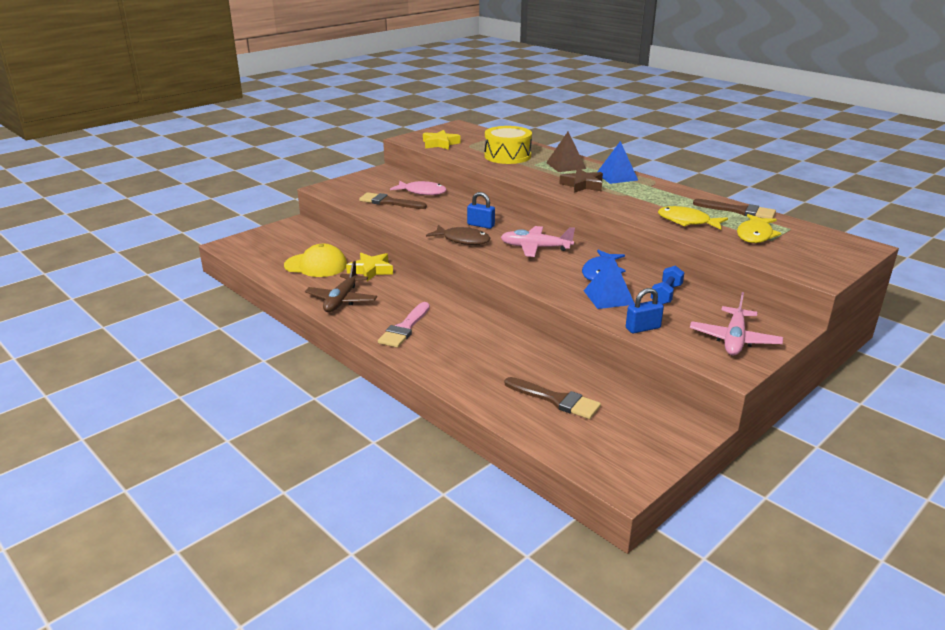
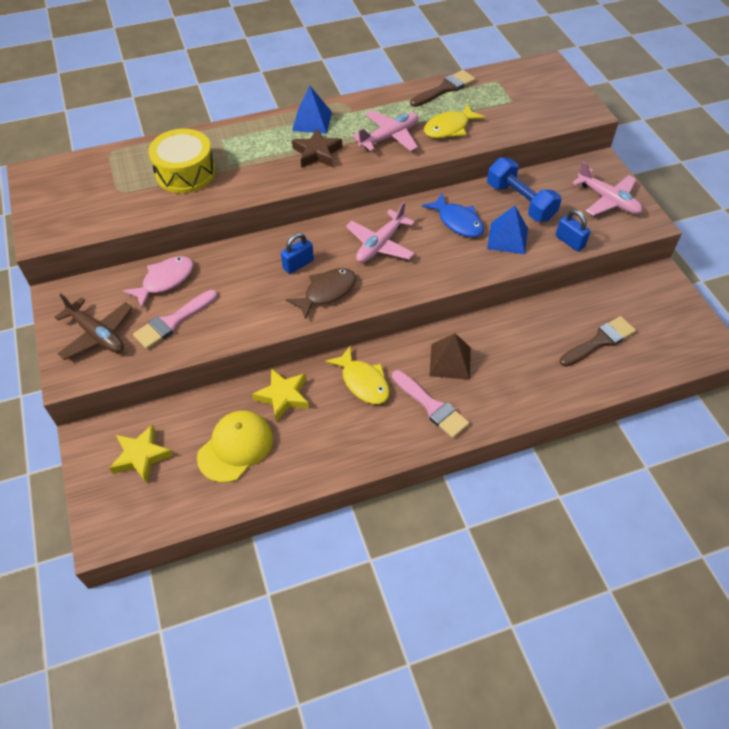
camera: 65 degrees left, 25 degrees up
(341, 300) = (341, 445): brown plane -> brown plane (97, 335)
(389, 202) = (173, 321): brown brush -> pink brush
(440, 144) = (90, 213): yellow star -> yellow star (141, 456)
(565, 165) = (253, 142): brown pyramid -> brown pyramid (450, 361)
(639, 203) = (389, 137): none -> pink plane
(643, 328) = (569, 241): blue padlock -> blue padlock turned 45 degrees counterclockwise
(666, 295) = (520, 202): blue dumbbell -> blue dumbbell, size x1.59
(755, 235) = (498, 105): yellow fish -> yellow fish (363, 382)

